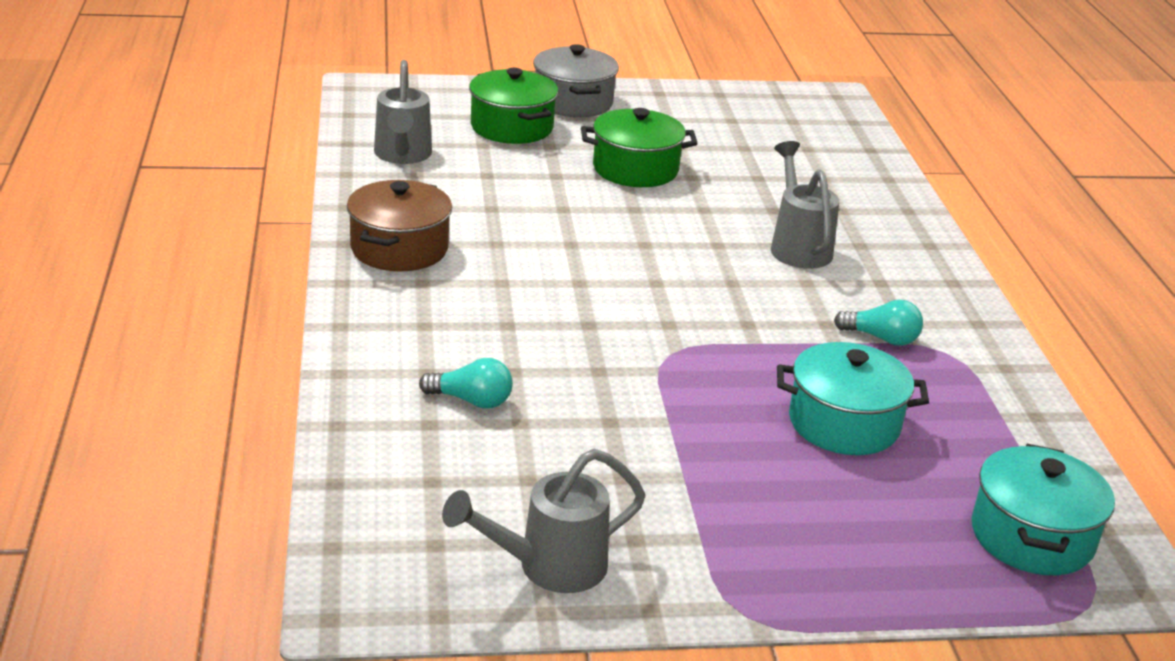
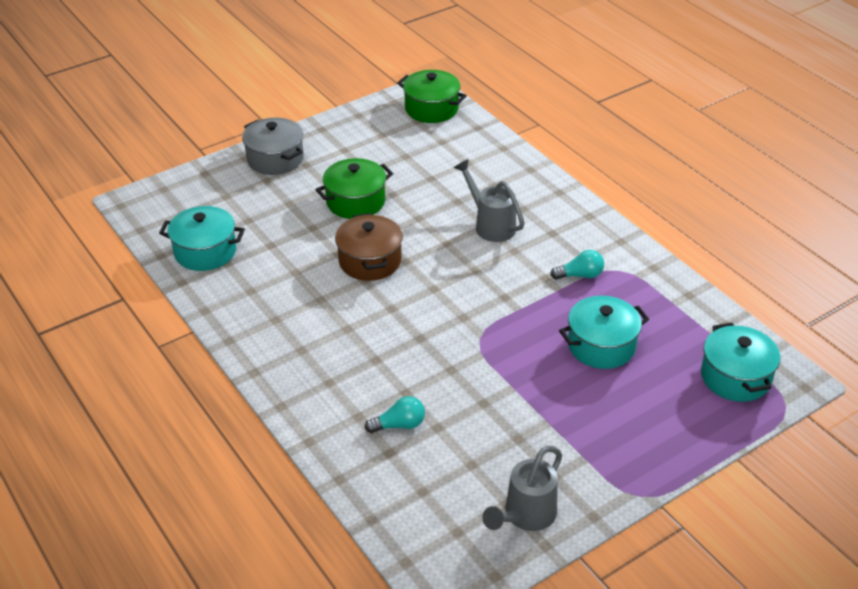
camera: 25 degrees left, 10 degrees up
(399, 249) = (266, 329): brown pot -> brown pot (370, 261)
(402, 156) = (205, 251): grey watering can -> turquoise pot
(511, 127) = (254, 197): green pot -> green pot (431, 109)

